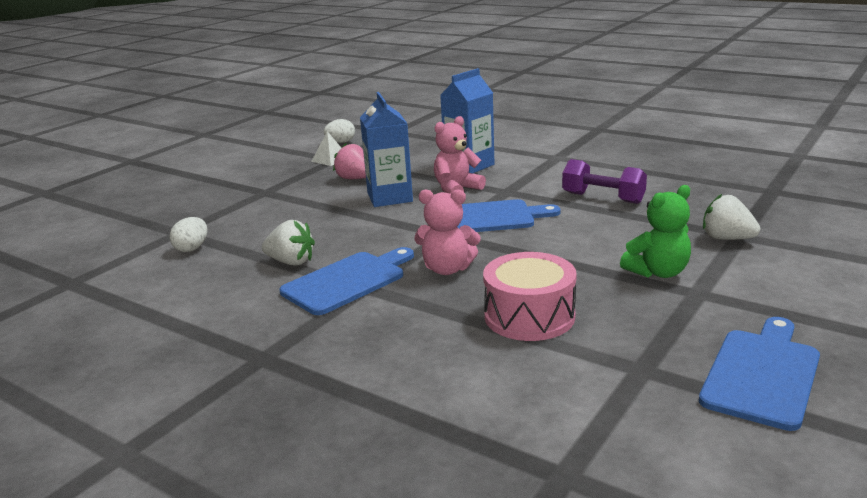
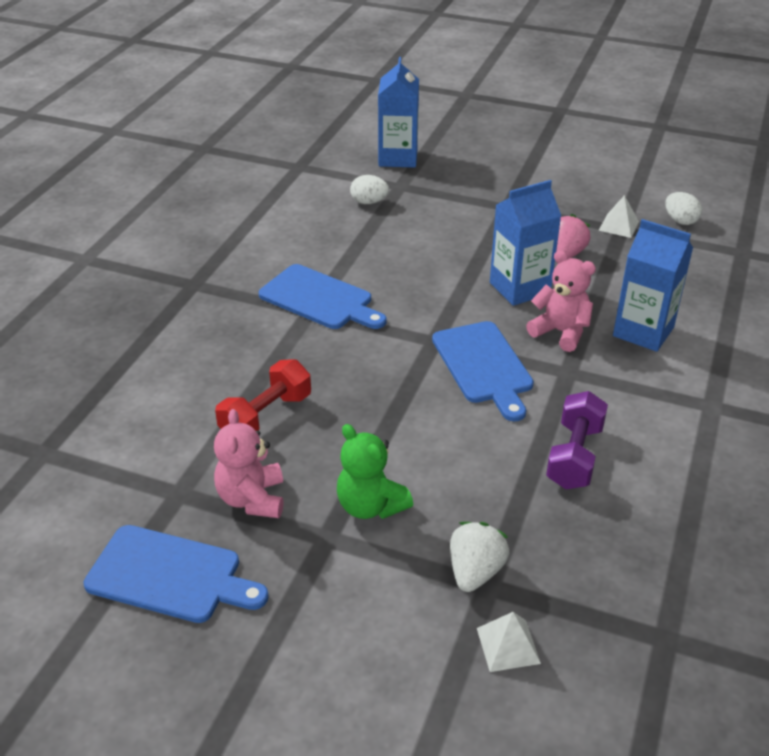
camera: 75 degrees right, 15 degrees up
(123, 230) = (398, 158): none -> blue carton
(291, 262) = (352, 260): white strawberry -> none
(447, 269) = (353, 354): pink teddy bear -> pink teddy bear (252, 499)
(529, 316) = (266, 416): pink drum -> red dumbbell
(795, 234) = (508, 645): none -> white pyramid

